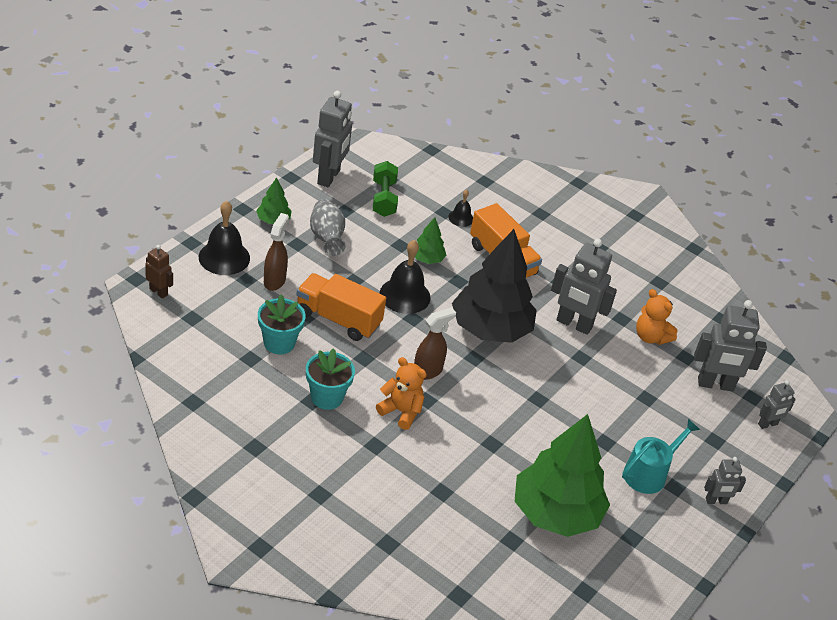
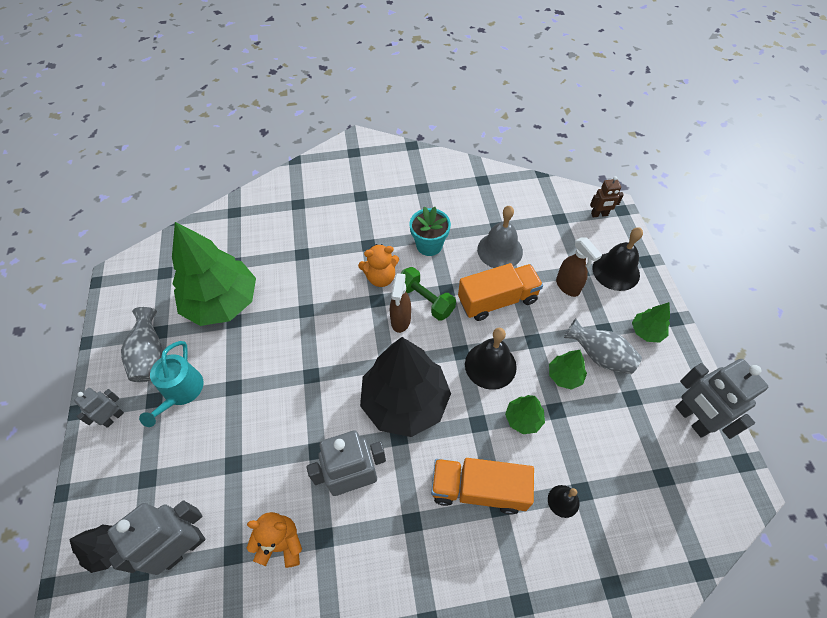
camera: 140 degrees right, 15 degrees up
(279, 343) = (500, 250): turquoise flower pot -> grey bell
(366, 251) = (565, 376): none -> green tree
(383, 198) = (633, 446): green dumbbell -> green dumbbell (425, 300)
(654, 524) = (150, 355): none -> grey vase
(768, 424) = (107, 549): grey robot -> black tree

